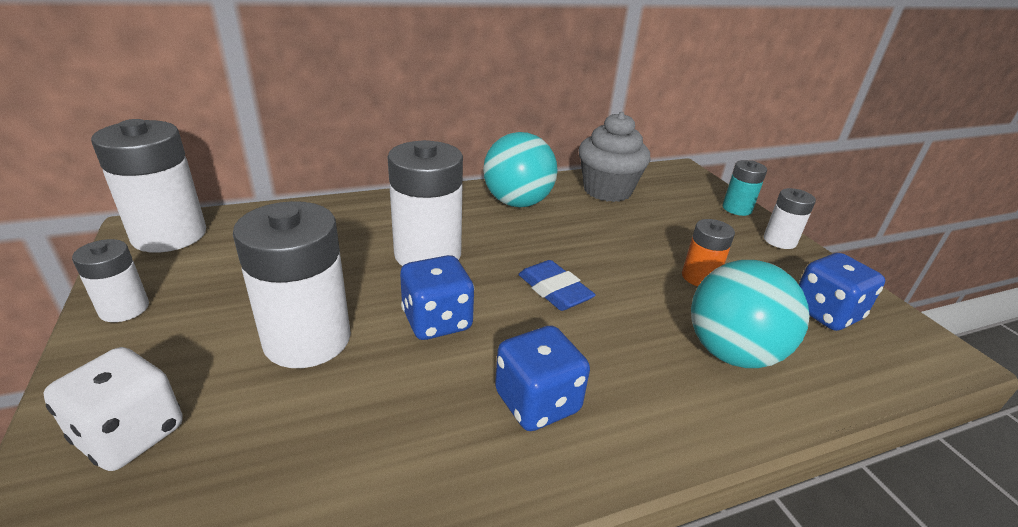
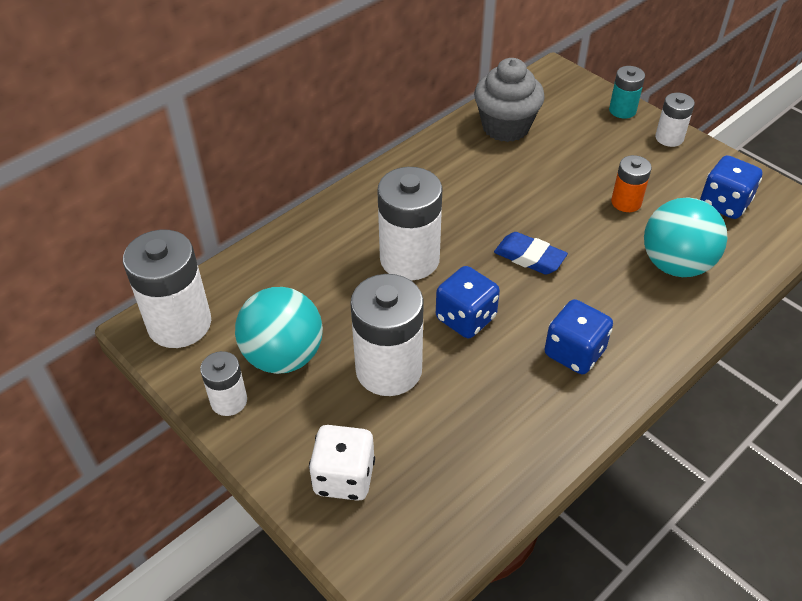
camera: 20 degrees left, 15 degrees up
(517, 203) = (439, 172): turquoise ball -> turquoise ball (283, 356)

